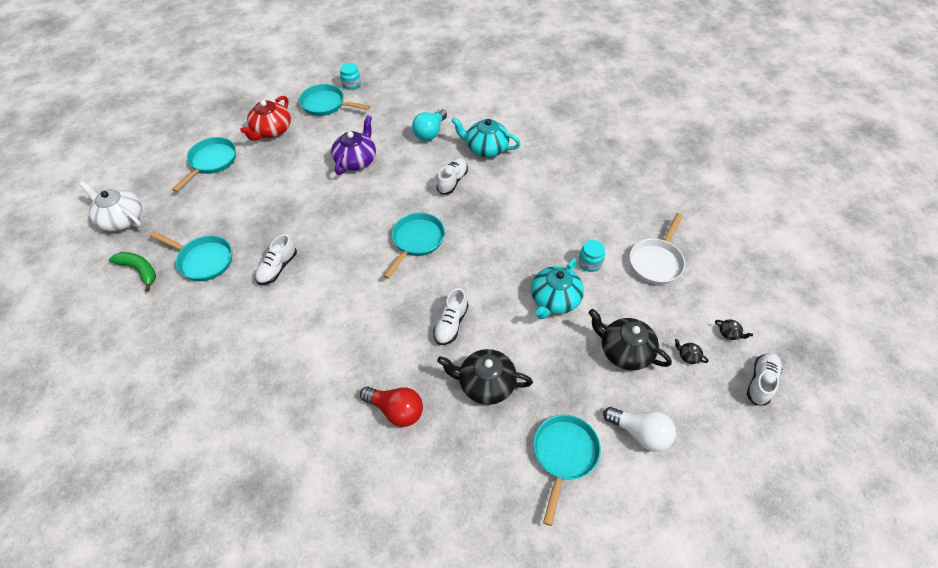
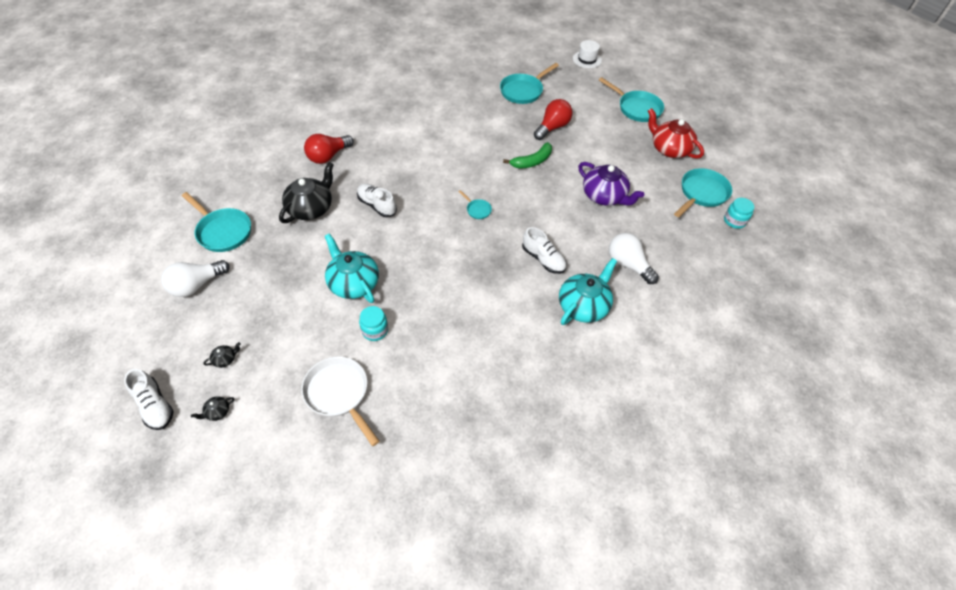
camera: 110 degrees right, 0 degrees up
(121, 219) = (587, 59): white teapot -> white hat
(139, 270) = (530, 63): green banana -> green banana (532, 161)
(266, 218) = (552, 127): none -> red light bulb
(277, 268) = (494, 125): white shoe -> none
(416, 241) = (477, 210): turquoise pan -> turquoise pan, size x0.49
(430, 132) = (628, 264): turquoise light bulb -> white light bulb
(624, 351) = (268, 311): black teapot -> none

